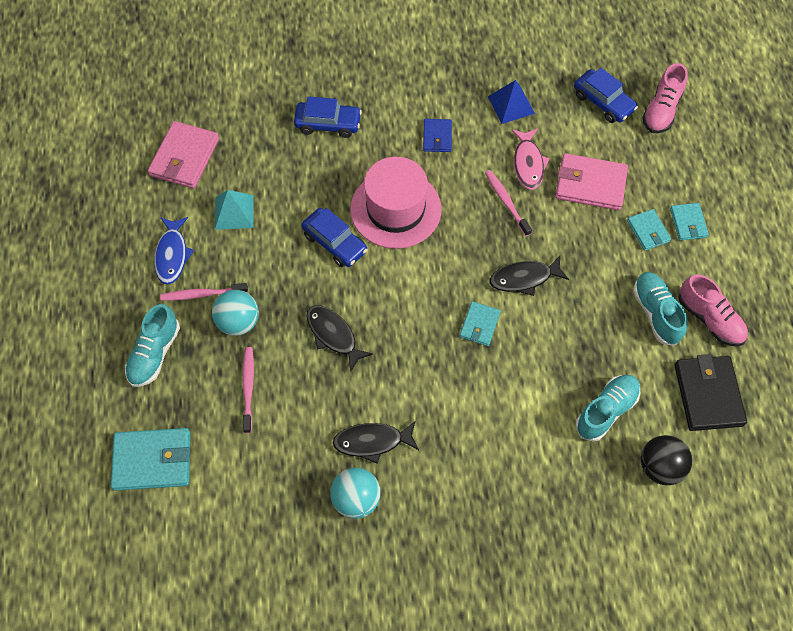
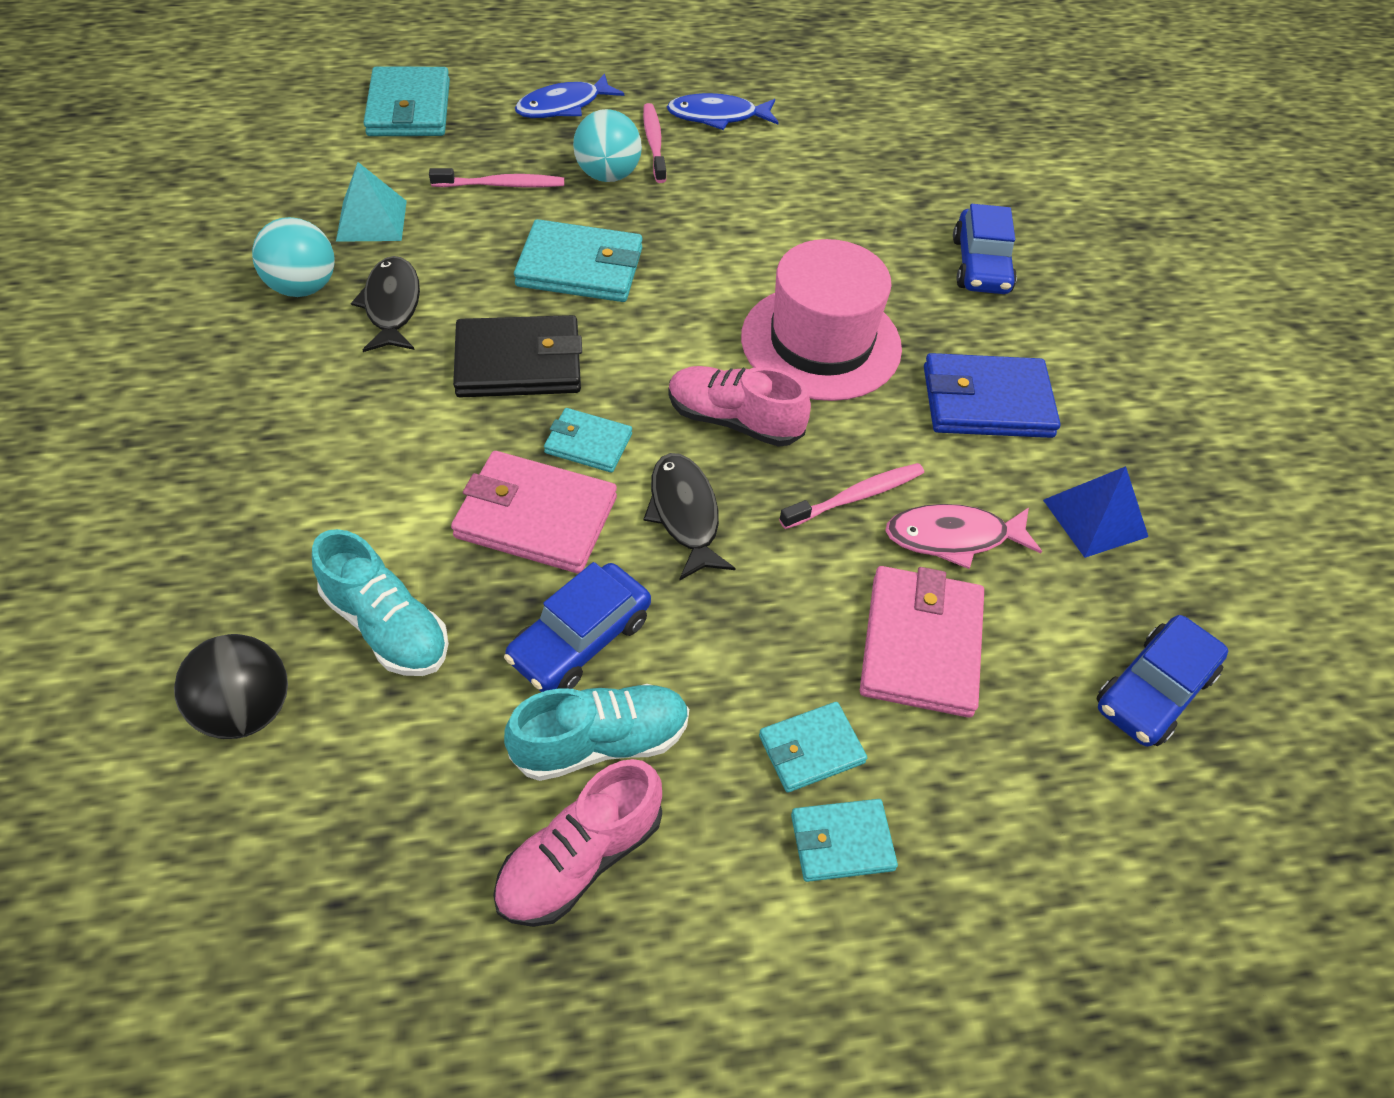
camera: 85 degrees right, 10 degrees down
(154, 354) = (563, 106): turquoise shoe -> blue fish
(184, 157) = (884, 124): pink wallet -> pink wallet (536, 517)
(234, 212) = (795, 169): turquoise pyramid -> turquoise pyramid (372, 220)
(333, 335) = (580, 267): black fish -> turquoise wallet
(335, 243) = (748, 270): blue car -> blue car (580, 639)
(437, 137) = (987, 402): blue wallet -> blue wallet, size x1.75
(661, 110) = (1166, 819): pink shoe -> pink shoe (733, 421)
(708, 395) = (390, 828): black wallet -> black wallet (518, 363)

